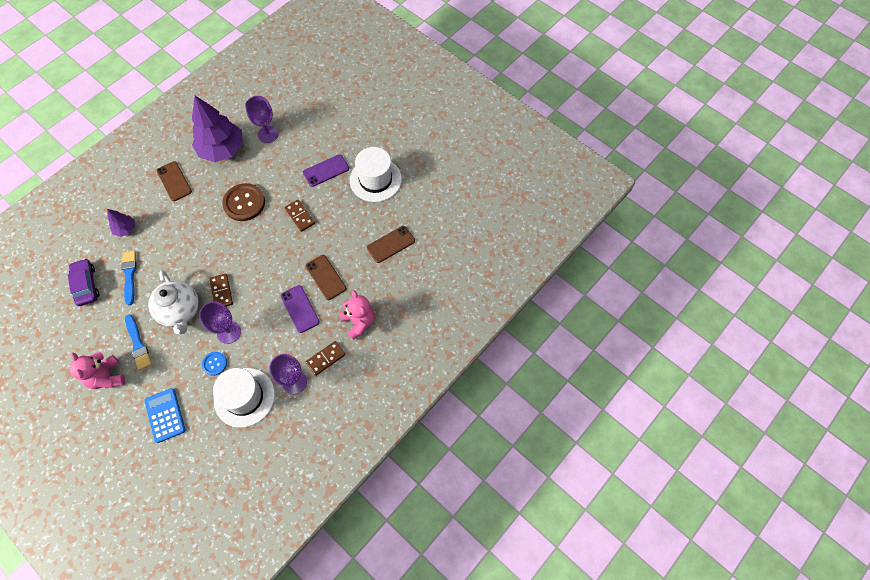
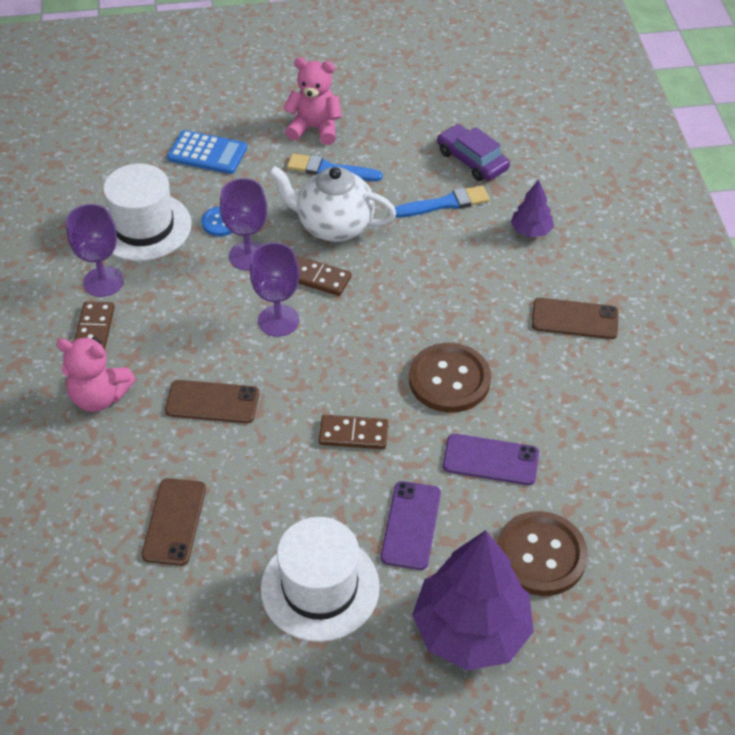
camera: 130 degrees right, 15 degrees down
(86, 285) = (472, 160): purple car -> purple car turned 150 degrees counterclockwise
(129, 275) = (445, 203): blue brush -> blue brush turned 45 degrees counterclockwise
(222, 149) = (590, 408): purple tree -> purple tree (471, 630)
(268, 134) = (571, 489): purple goblet -> purple goblet (278, 320)
(300, 309) = (197, 344): purple phone -> purple phone (490, 460)
(305, 127) = (540, 555): none -> brown button

